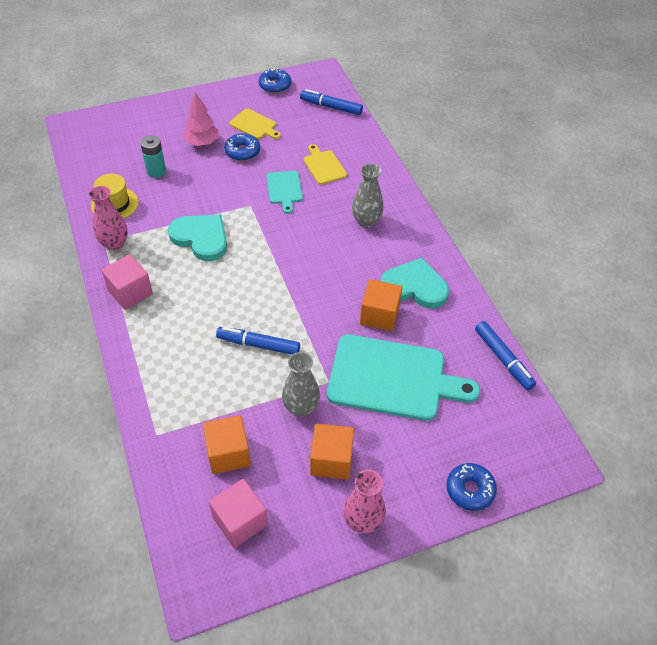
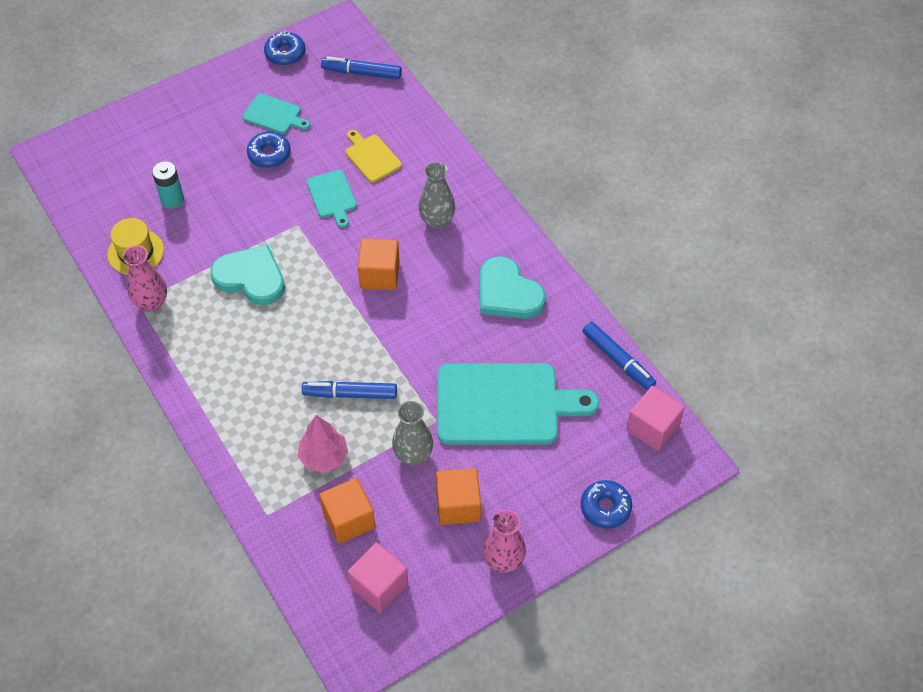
camera: 10 degrees left, 5 degrees up
(130, 292) = (189, 359): pink cube -> pink cube (652, 428)
(202, 143) = (217, 151): pink tree -> pink tree (324, 457)
(254, 125) = (274, 115): yellow cutting board -> turquoise cutting board
(379, 315) = (475, 335): orange cube -> orange cube (379, 275)
(414, 286) = (507, 293): turquoise heart -> turquoise heart turned 135 degrees counterclockwise

